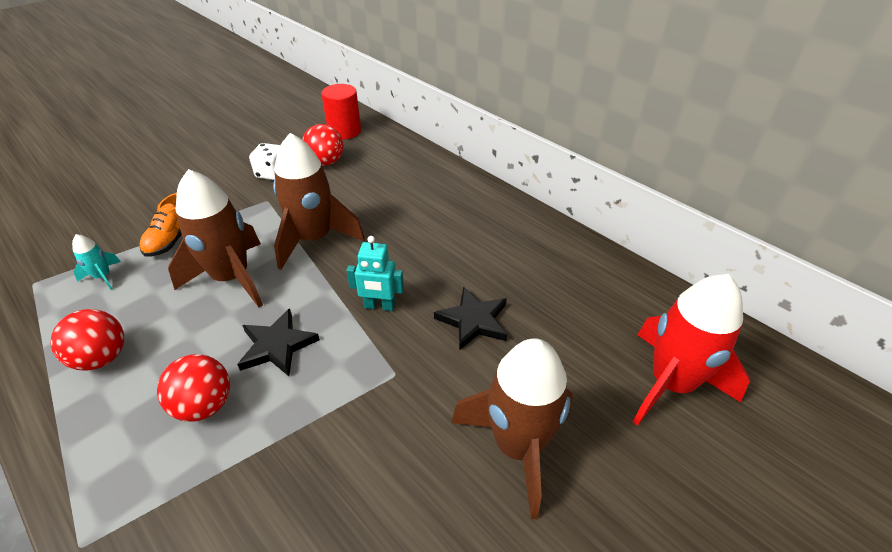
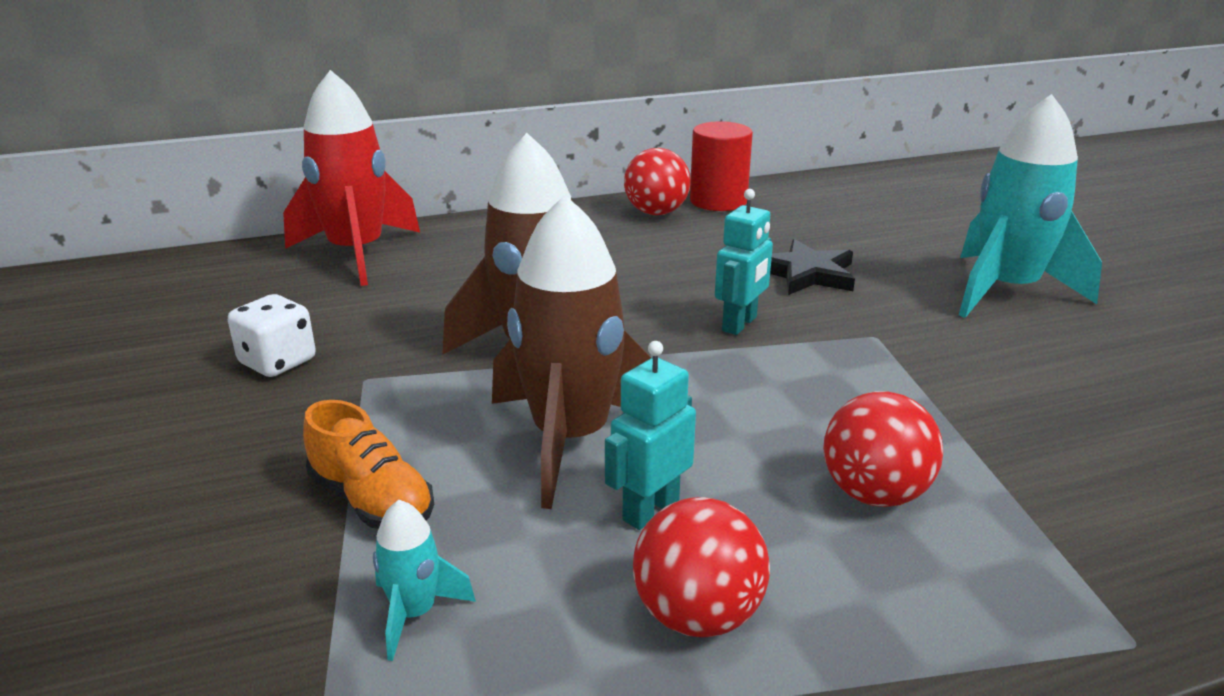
camera: 65 degrees left, 15 degrees down
(177, 321) = (650, 510): none -> turquoise robot
(277, 345) = (774, 414): black star -> none
(326, 162) = (316, 307): red ball -> red ball (656, 213)
(344, 131) = (236, 276): red cylinder -> red cylinder (718, 201)
(517, 446) = (1006, 291): brown rocket -> turquoise rocket
(670, 383) = (946, 210): red rocket -> red rocket (357, 253)

